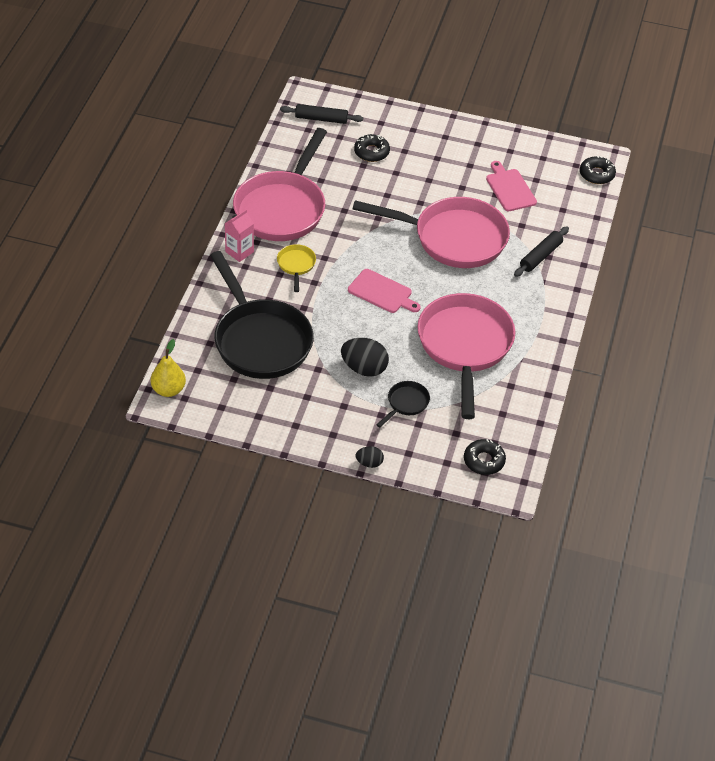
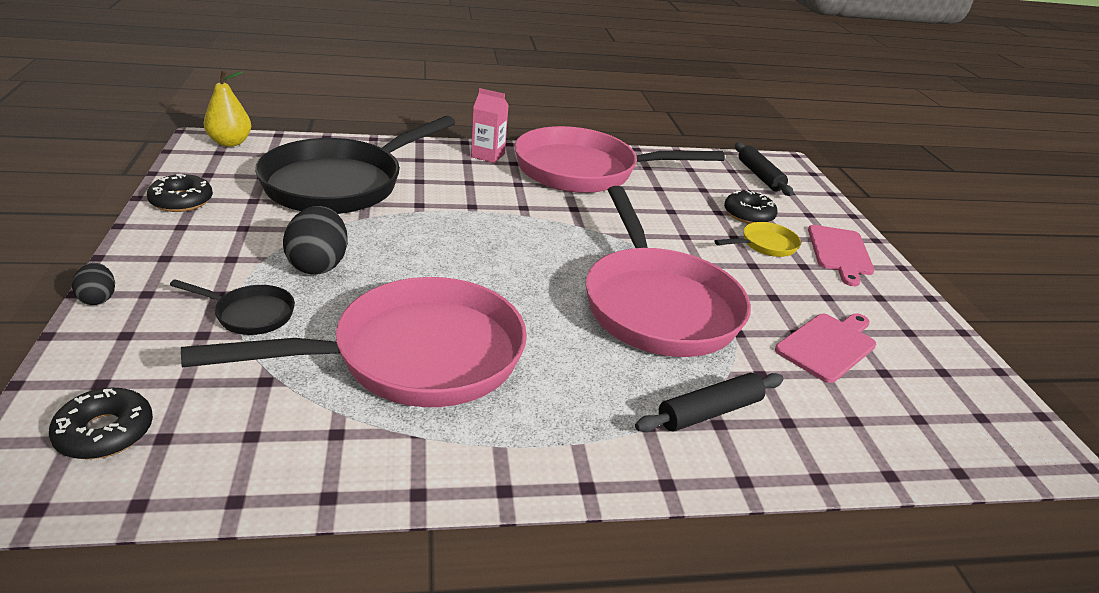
camera: 65 degrees right, 15 degrees down
(296, 265) = (493, 190): yellow pan -> yellow pan (765, 245)
(382, 292) = (489, 258): pink cutting board -> pink cutting board (840, 252)
(540, 256) = (709, 412): black rolling pin -> black rolling pin turned 45 degrees counterclockwise
(596, 174) = (997, 452): black donut -> black donut (181, 201)

